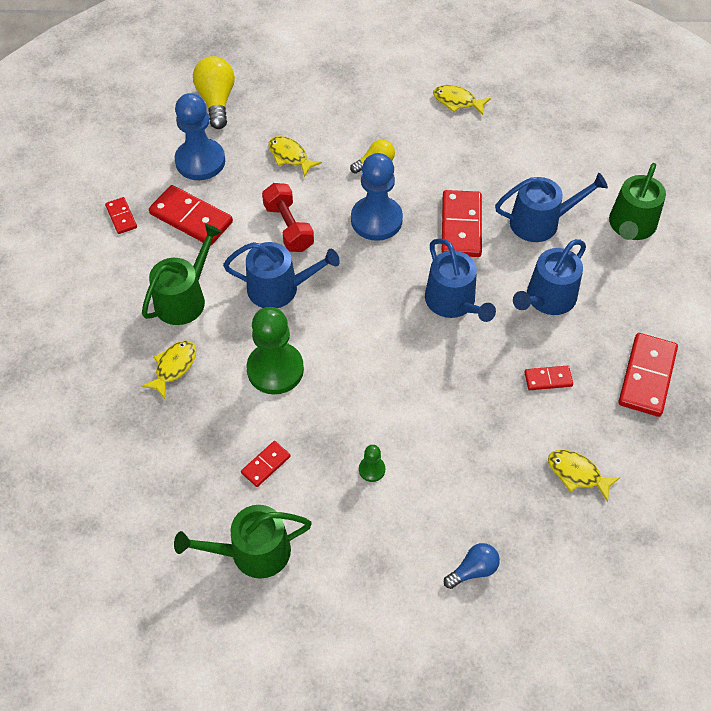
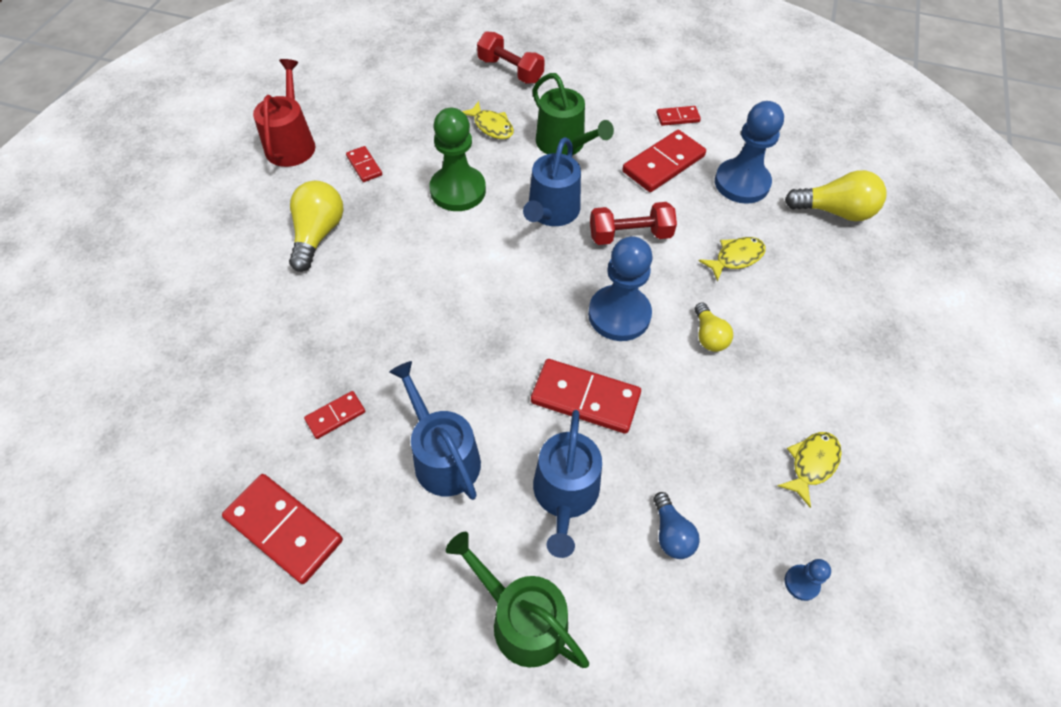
camera: 105 degrees right, 0 degrees up
(75, 374) = (510, 71): none -> red dumbbell
(252, 552) = (292, 143): green watering can -> red watering can
(372, 469) = (318, 234): green pawn -> yellow light bulb
(453, 302) = (476, 355): blue watering can -> none
(473, 570) = (178, 281): blue light bulb -> blue light bulb (671, 534)
(539, 101) = (801, 583): none -> blue pawn
(548, 379) = (335, 416): red domino -> red domino turned 45 degrees clockwise
(577, 474) = (213, 401): yellow fish -> none

